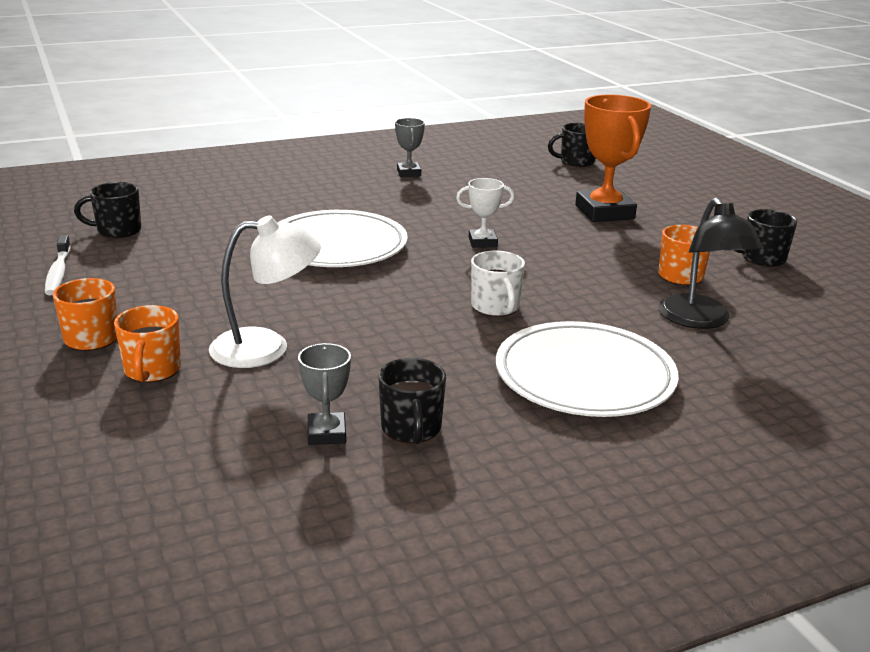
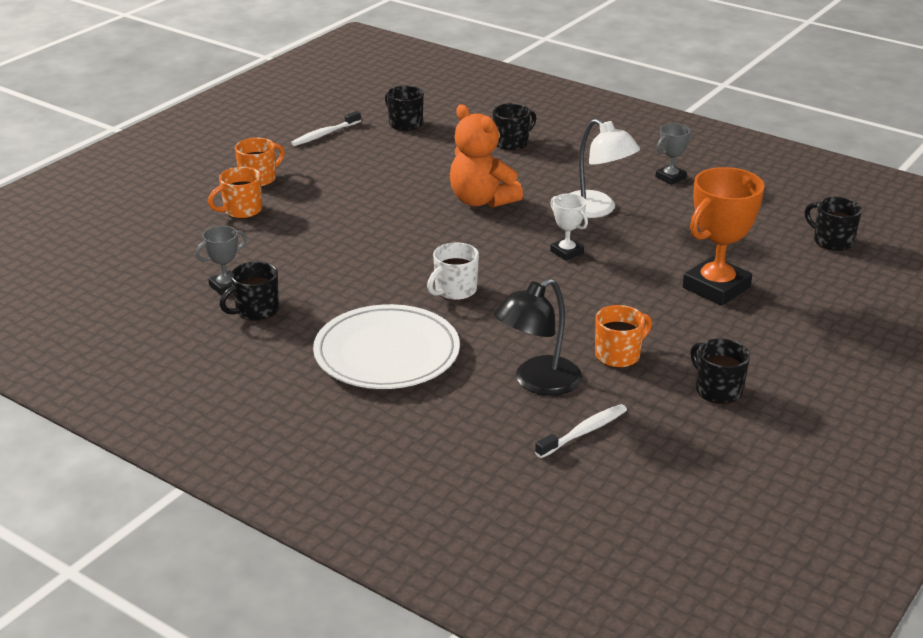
camera: 60 degrees right, 5 degrees up
(247, 202) = (512, 143): none -> black mug
(266, 347) = (304, 232): white lamp -> white lamp (597, 210)
(337, 245) = (481, 200): white plate -> orange teddy bear
(797, 326) = (584, 432): none -> white toothbrush

